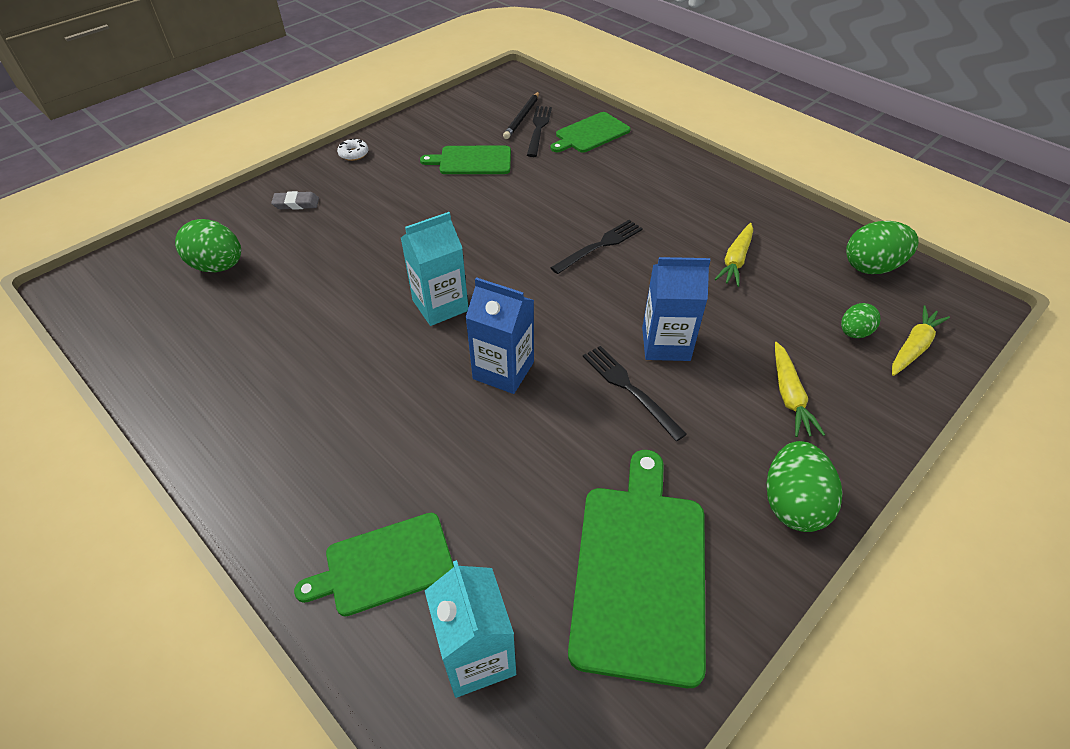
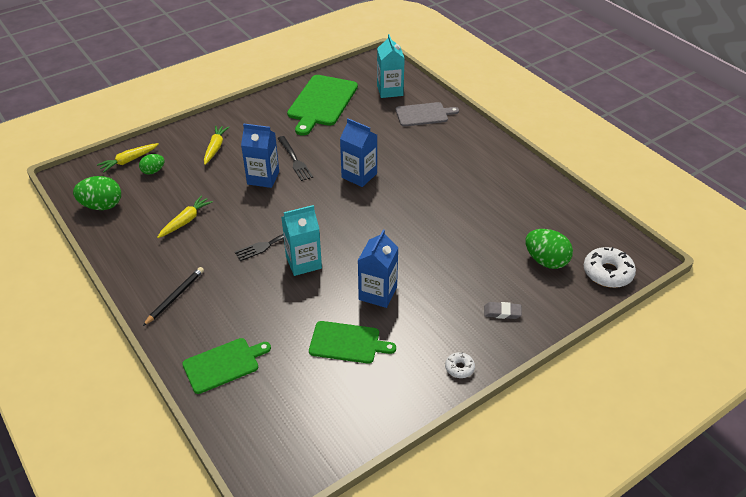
camera: 170 degrees left, 5 degrees down
(138, 261) = (607, 273): none -> white donut
(384, 565) = (423, 114): green cutting board -> grey cutting board
(440, 305) = (390, 215): turquoise carton -> turquoise carton (303, 262)
(446, 206) = (377, 293): none -> blue carton
(522, 117) = (282, 401): black pencil -> black pencil (175, 297)
(538, 129) = (272, 379): black fork -> none
(792, 503) = (247, 113): green egg -> none

